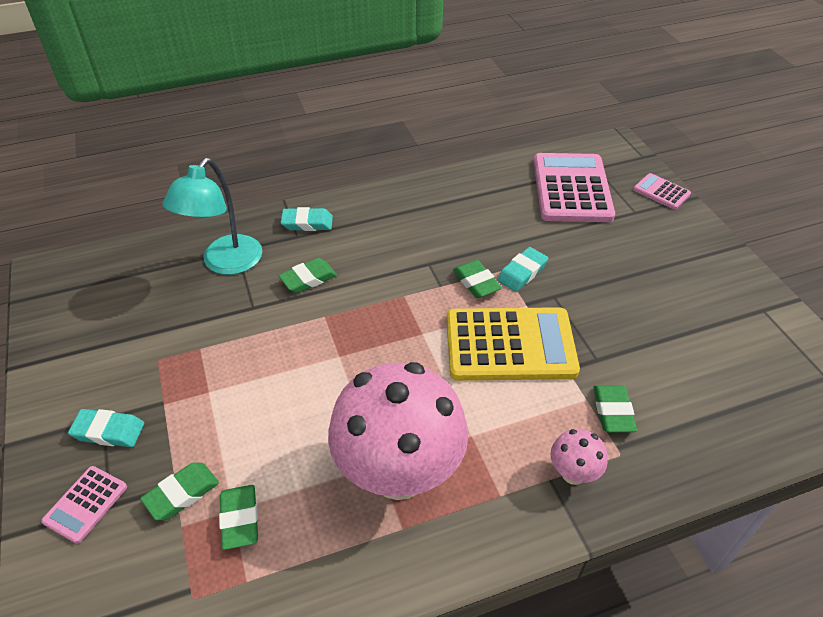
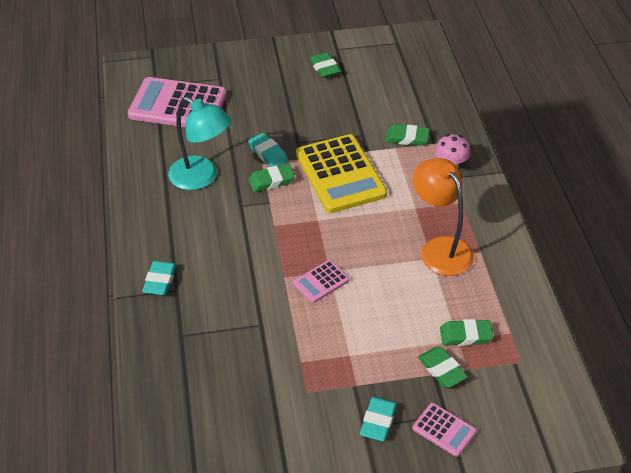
camera: 80 degrees left, 0 degrees up
(225, 263) = (198, 344): turquoise lamp -> turquoise lamp (201, 178)
(308, 279) = (236, 284): green eraser -> green eraser (324, 68)
(399, 474) = (440, 248): pink mushroom -> orange lamp
(510, 345) = (340, 174): yellow calculator -> yellow calculator turned 150 degrees clockwise
(661, 192) = (201, 59): pink calculator -> pink calculator (321, 282)

